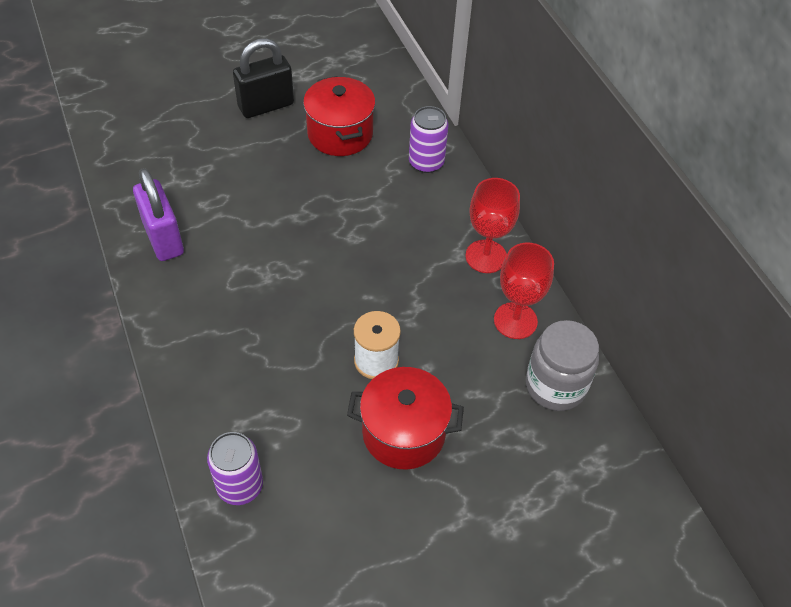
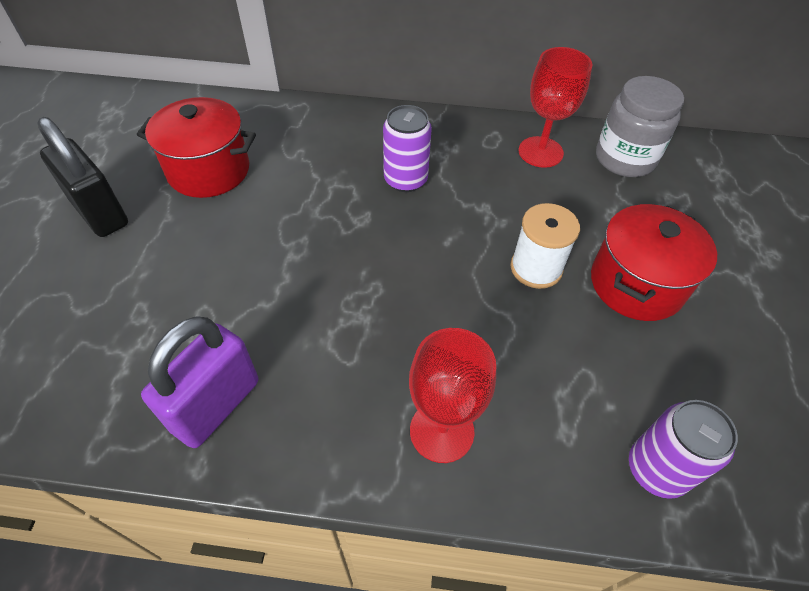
camera: 60 degrees left, 0 degrees up
(163, 238) = (216, 405): purple padlock -> purple padlock turned 60 degrees counterclockwise
(266, 106) = (100, 213): black padlock -> black padlock turned 45 degrees counterclockwise
(426, 162) = (308, 127): purple can -> purple can (405, 180)
(486, 256) = (455, 138): red goblet -> red goblet (441, 431)

